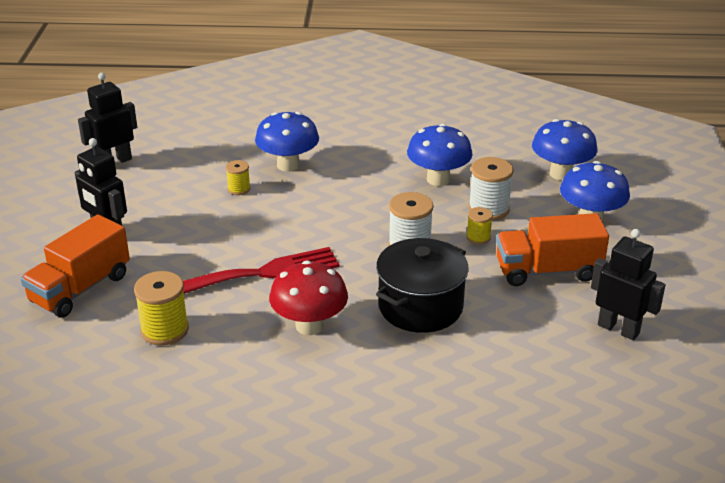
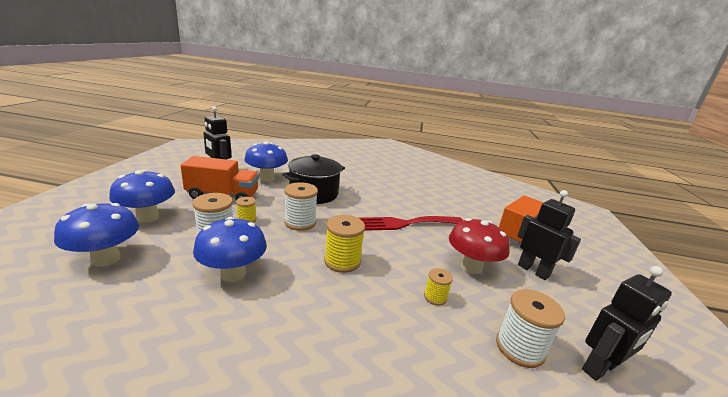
camera: 175 degrees left, 10 degrees down
(164, 330) = (456, 206): yellow spool -> yellow spool (342, 261)
(175, 164) = (519, 348): none -> white spool
(288, 165) = (384, 322): blue mushroom -> blue mushroom (266, 178)
(309, 326) = (377, 196): red mushroom -> red mushroom (471, 267)

